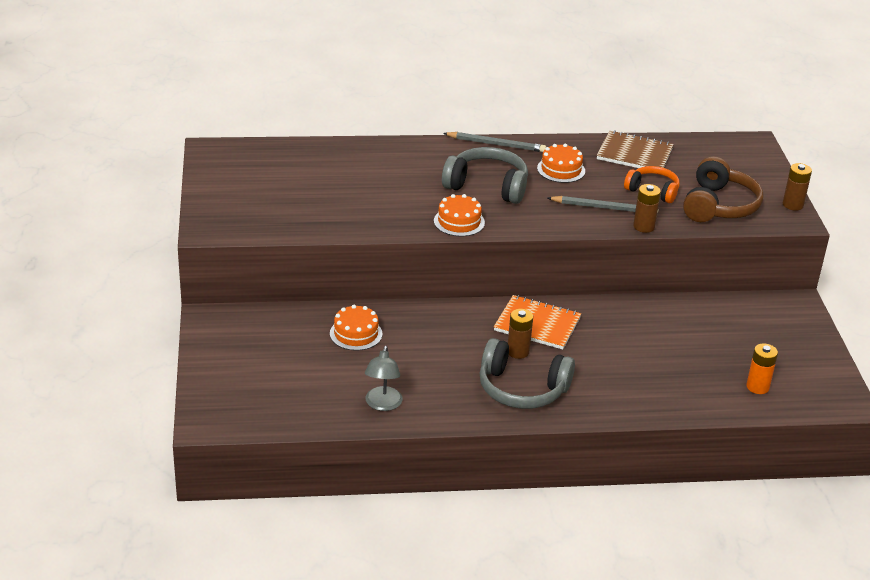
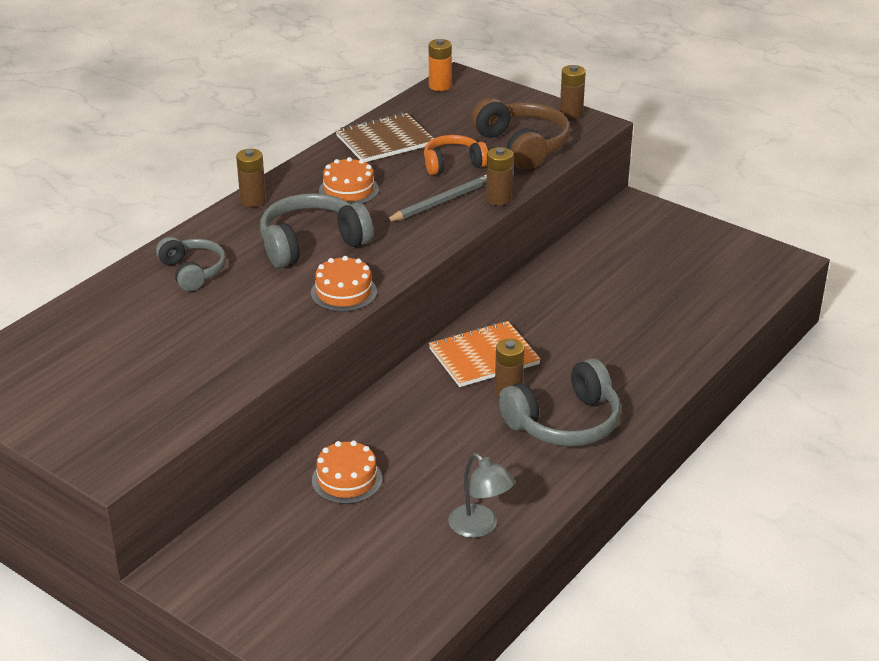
camera: 45 degrees left, 0 degrees up
(399, 163) = (193, 271): none -> grey headphones
(496, 144) = (253, 200): grey pencil -> brown battery
(757, 387) = (717, 292): orange battery -> orange battery (440, 86)

